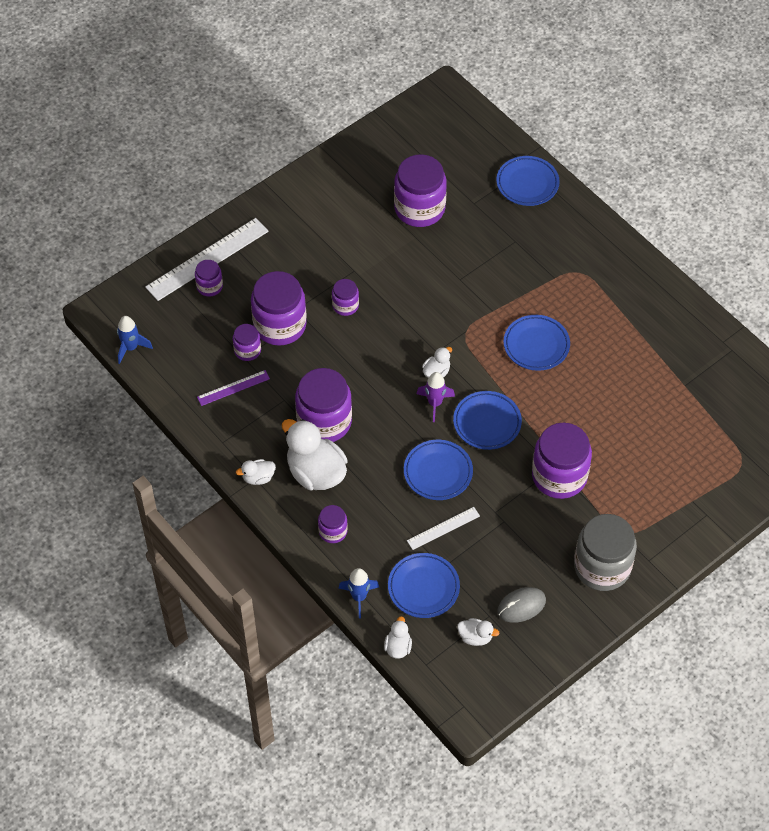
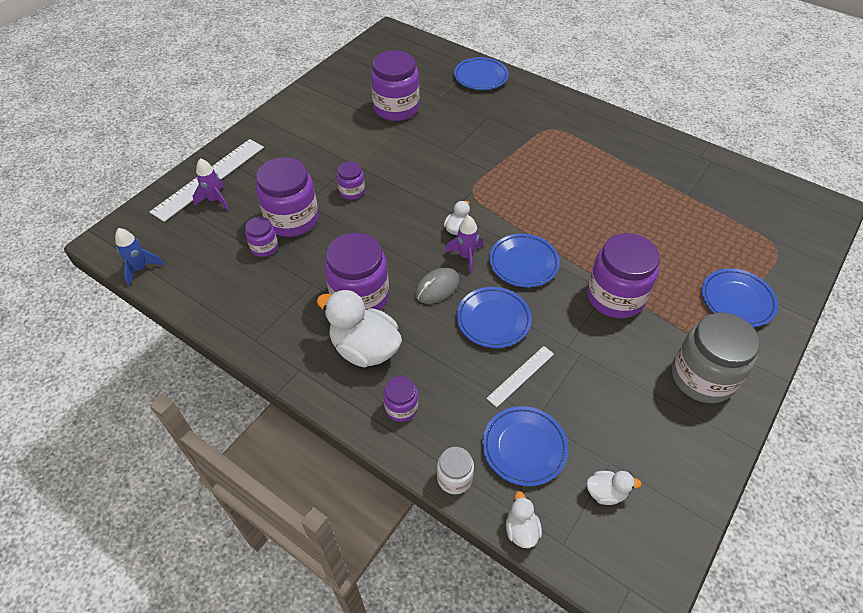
camera: 15 degrees left, 5 degrees down
(209, 286) = (215, 200): purple jar -> purple rocket
(233, 388) = (256, 284): purple ruler -> none
(258, 478) = (302, 368): white duck -> none
(359, 597) = (454, 478): blue rocket -> white jar
(521, 606) = (640, 441): grey mouse -> grey mouse (437, 287)
(536, 345) = (541, 189): blue plate -> blue plate (737, 300)

